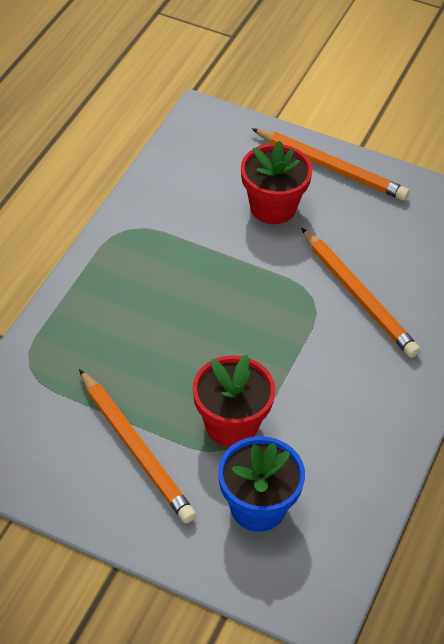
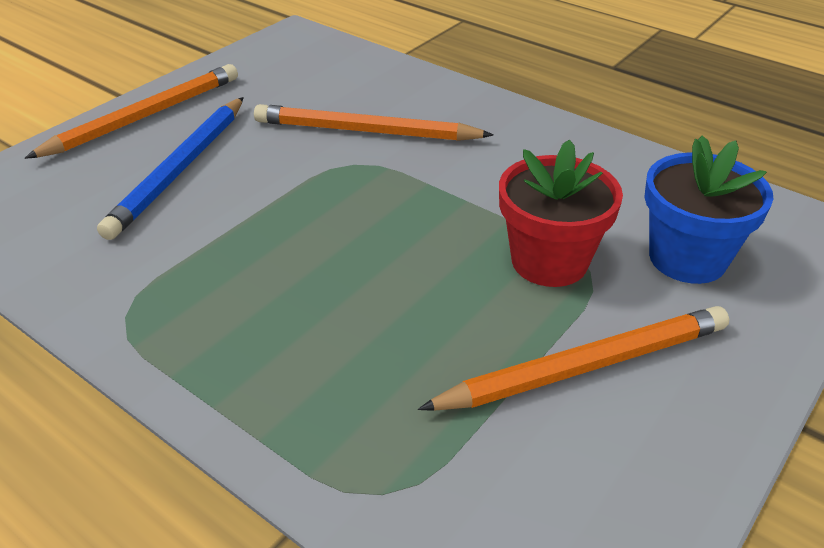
camera: 75 degrees left, 10 degrees down
(273, 207) = (180, 169): red flower pot -> blue pencil
(358, 296) = (366, 131): orange pencil -> orange pencil turned 150 degrees counterclockwise

